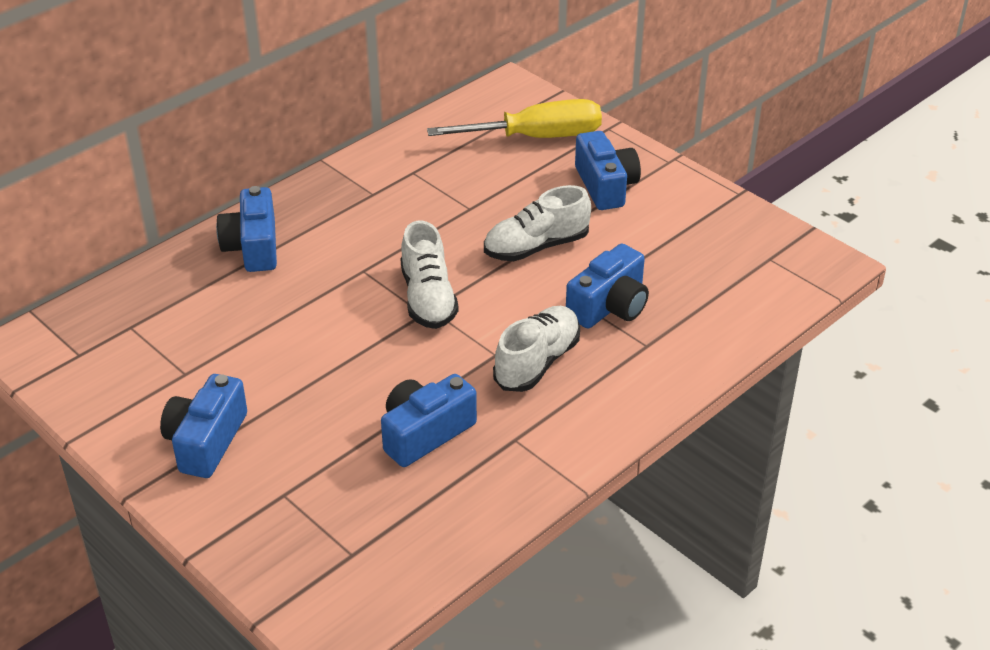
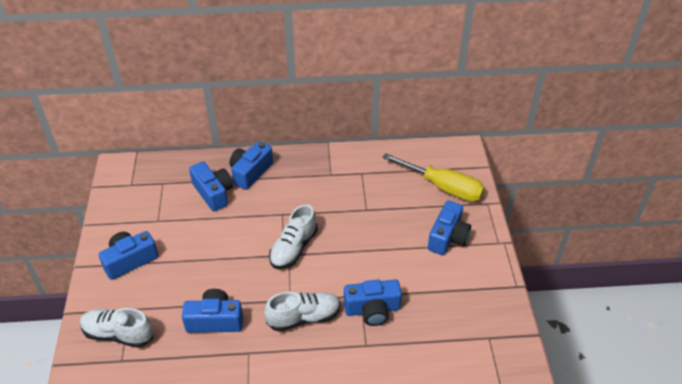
camera: 40 degrees right, 5 degrees up
(229, 298) = (213, 193): none -> blue camera
(536, 247) = (374, 252): white shoe -> white shoe (118, 334)

